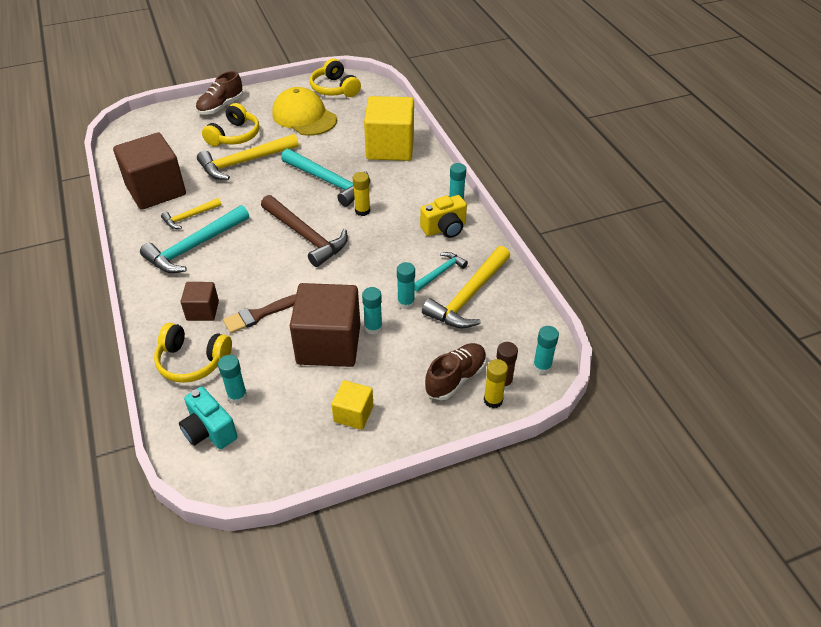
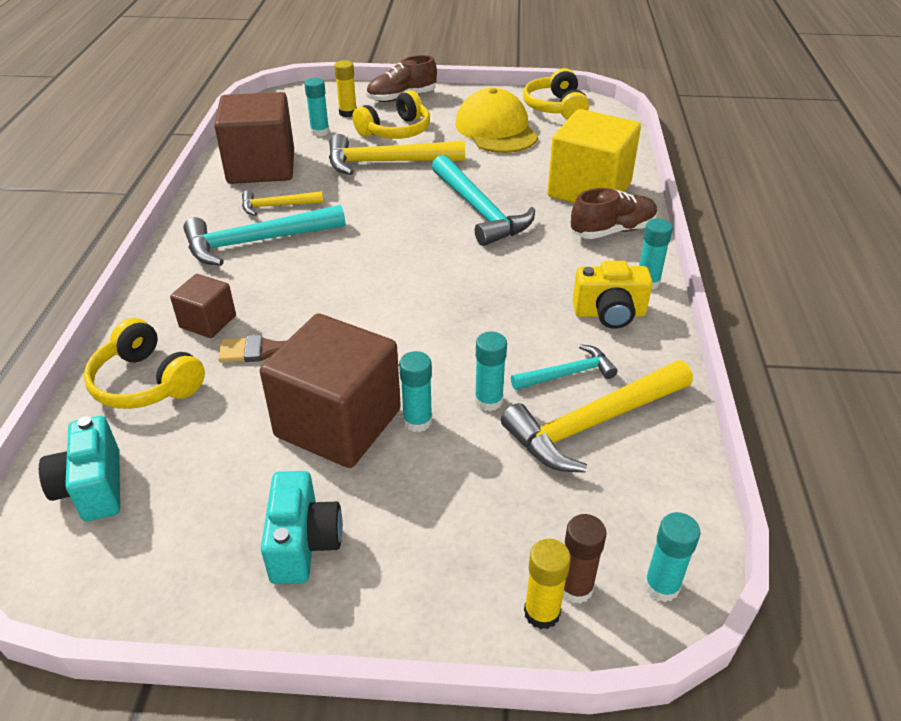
camera: 25 degrees right, 5 degrees down
(237, 396) = (165, 451): turquoise glue stick -> turquoise glue stick (320, 132)
(306, 236) = (404, 268): brown hammer -> none
(353, 414) = (303, 544): yellow cube -> turquoise camera
(362, 211) = (502, 258): yellow glue stick -> yellow glue stick (348, 113)
(455, 378) = (498, 549): brown shoe -> brown shoe (612, 231)

